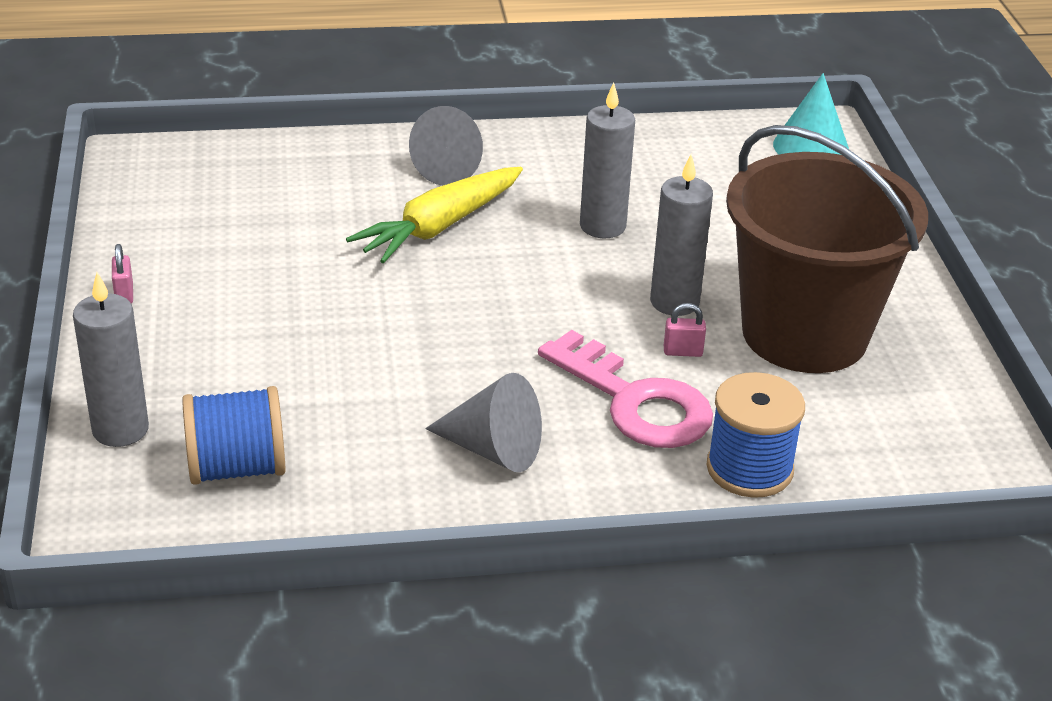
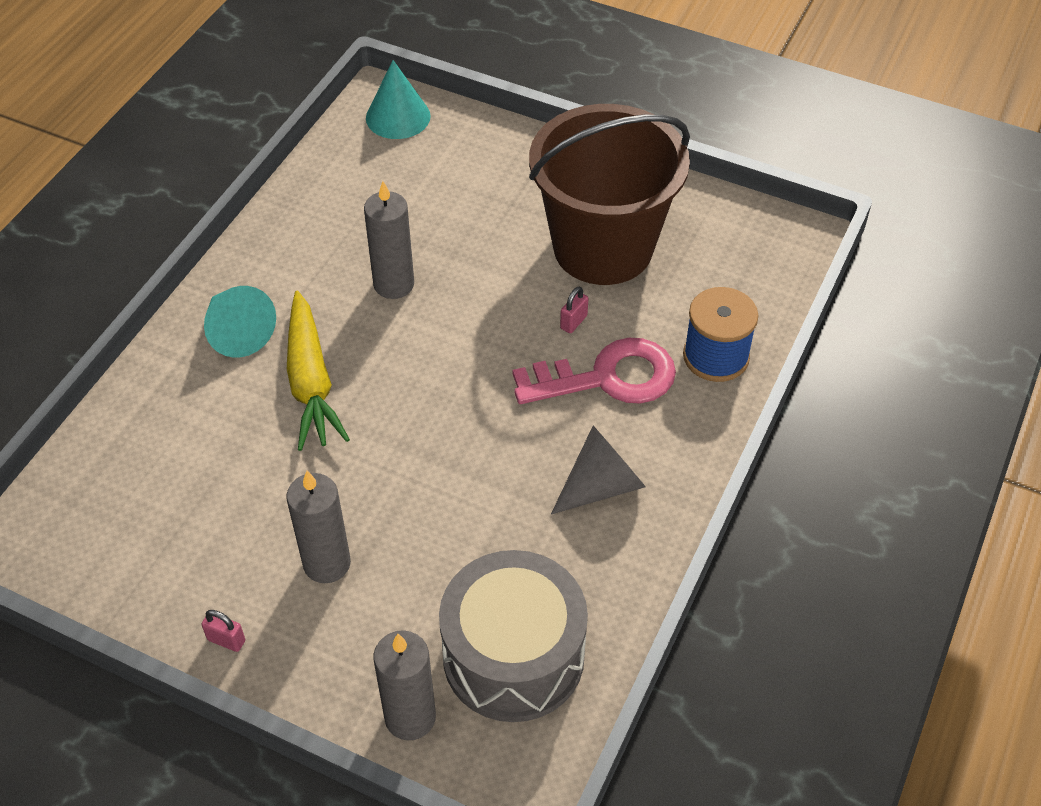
camera: 55 degrees left, 15 degrees up
(237, 468) = (513, 656): blue spool -> grey drum
(453, 167) = (237, 332): grey cone -> turquoise cone
(674, 302) = (516, 295): grey candle -> grey candle (327, 563)

